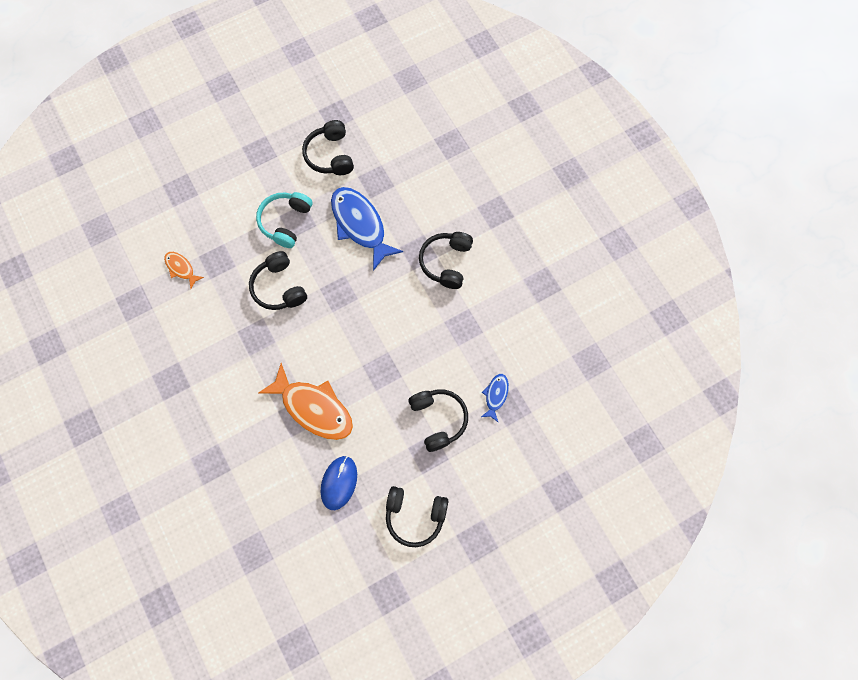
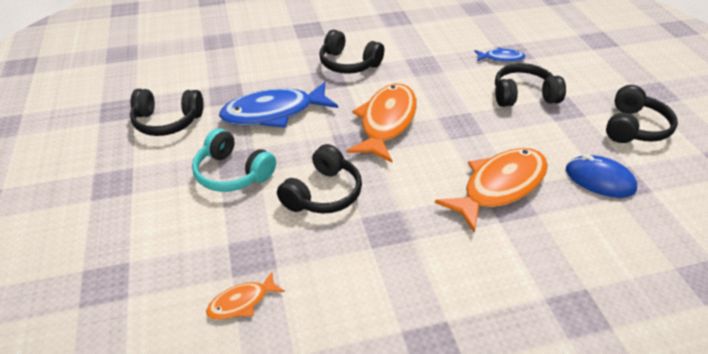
camera: 75 degrees left, 30 degrees down
(279, 287) = (323, 193): black headphones -> black headphones turned 45 degrees counterclockwise
(370, 312) = (386, 122): none -> orange fish
(495, 395) = (501, 58): blue fish -> blue fish turned 150 degrees clockwise

